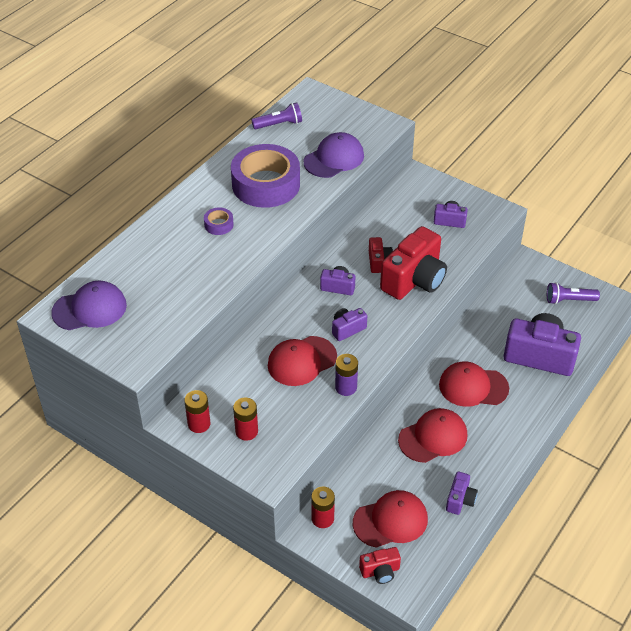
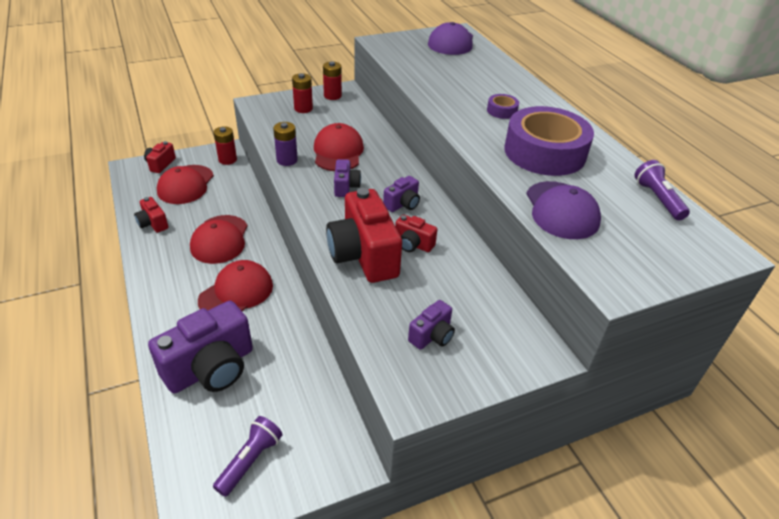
camera: 120 degrees right, 5 degrees down
(279, 124) = (657, 199): purple flashlight -> purple flashlight turned 150 degrees clockwise
(460, 500) = (153, 223): purple camera -> red camera

